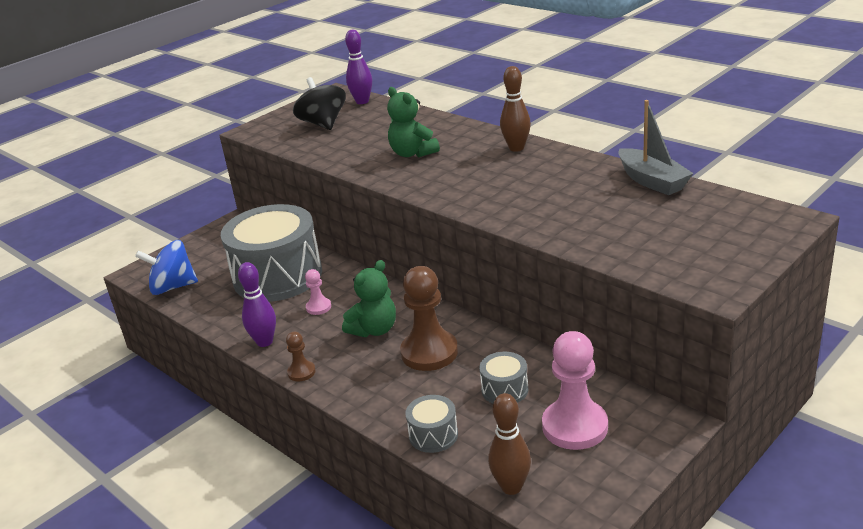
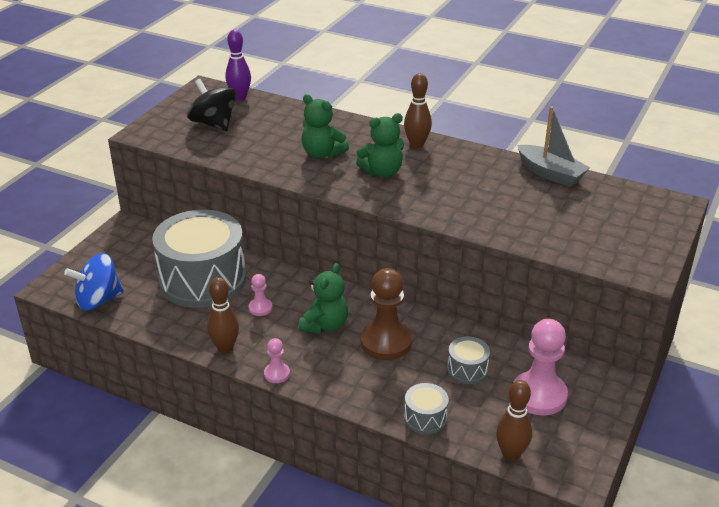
camera: 20 degrees left, 5 degrees up
(264, 342) = (225, 348): purple bowling pin -> brown bowling pin
(301, 372) = (277, 374): brown pawn -> pink pawn
(464, 172) = (382, 172): none -> green teddy bear

